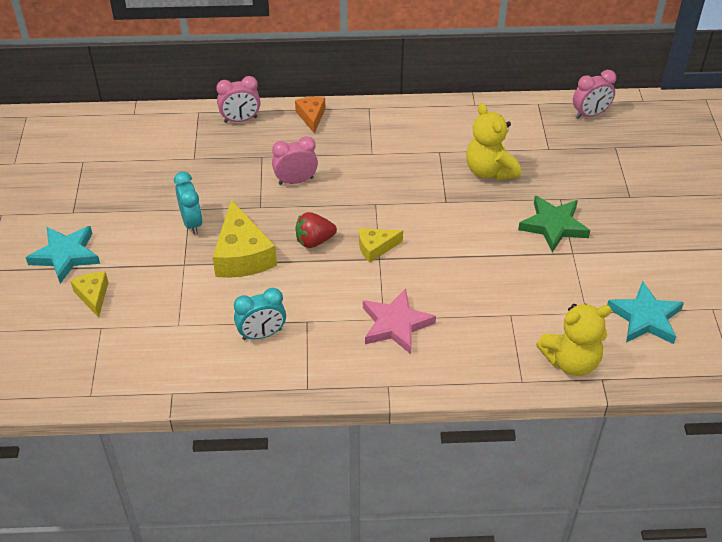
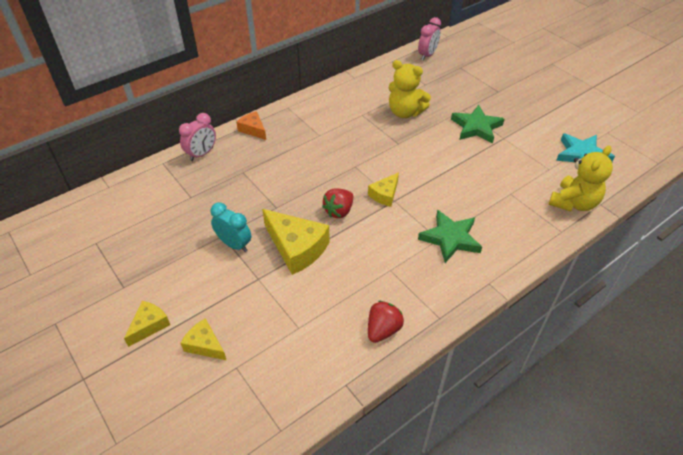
camera: 35 degrees left, 0 degrees up
(65, 255) = (149, 325): turquoise star -> yellow cheese
(246, 368) = (383, 330): none -> red strawberry
(262, 334) = (368, 297): turquoise clock -> none
(296, 181) = (284, 177): pink clock -> none
(396, 324) = (450, 238): pink star -> green star

